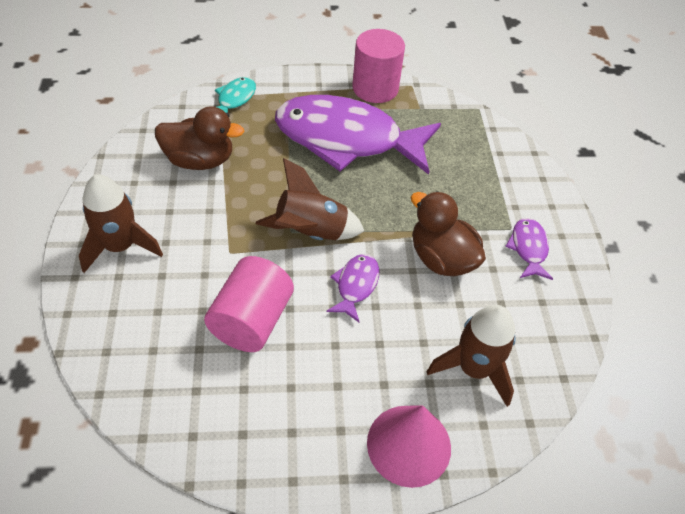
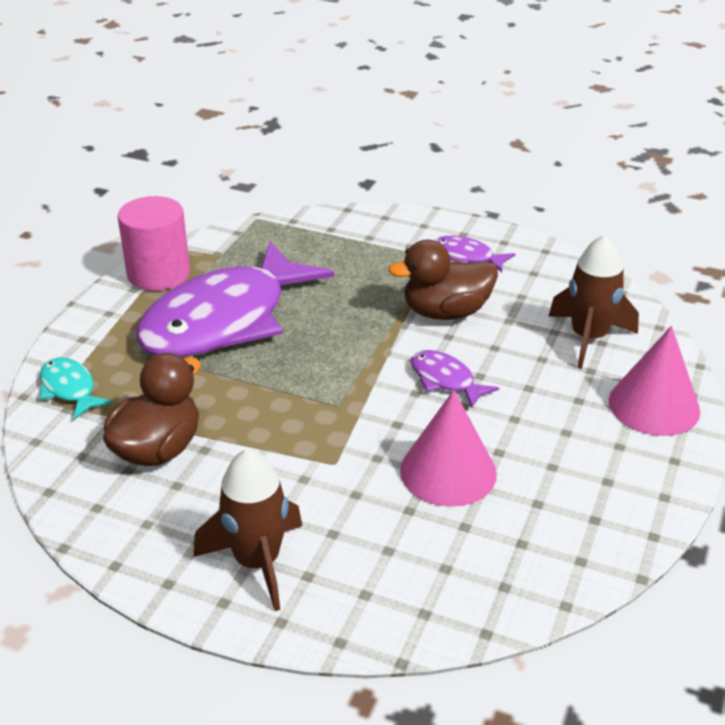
camera: 60 degrees left, 15 degrees down
(251, 320) = (448, 471): pink cylinder -> pink cone
(310, 233) = (349, 390): brown rocket -> none

